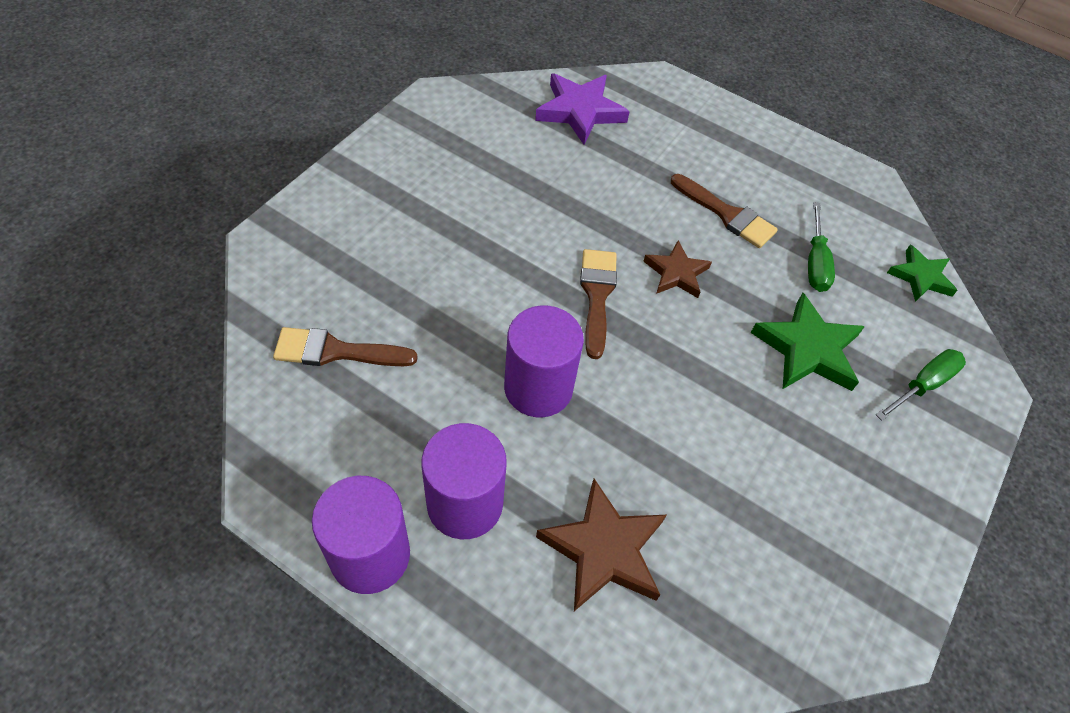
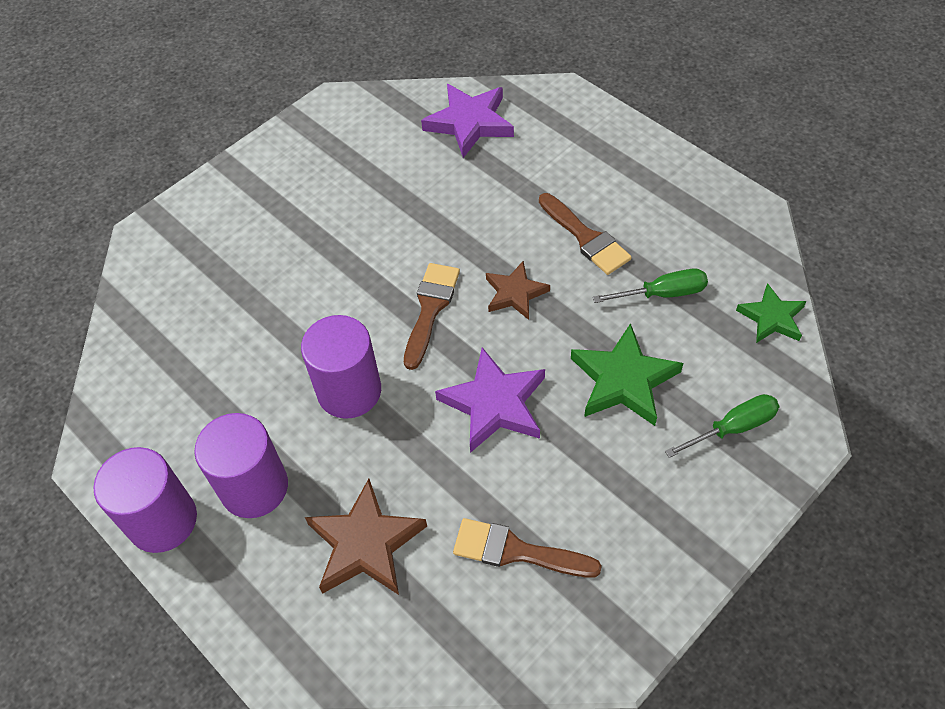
camera: 20 degrees right, 0 degrees up
(336, 351) = (180, 340): brown brush -> brown brush (516, 551)
(691, 385) = (494, 404): none -> purple star
(815, 262) = (662, 293): green screwdriver -> green screwdriver turned 120 degrees counterclockwise

